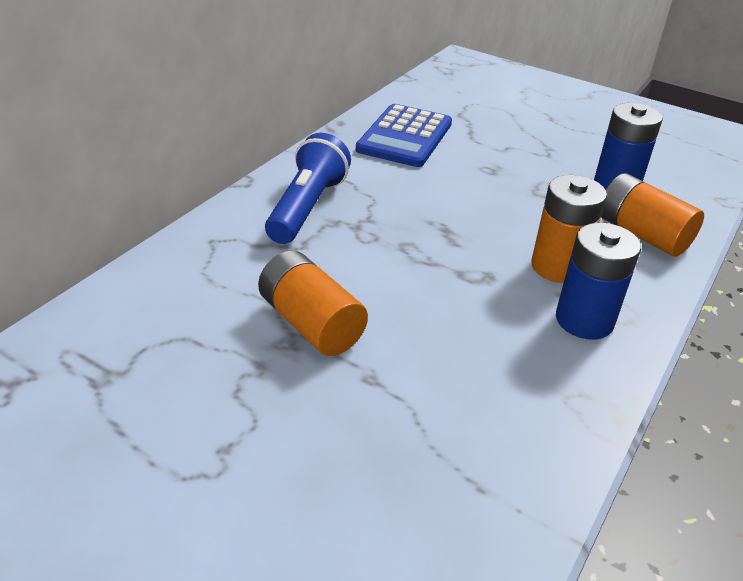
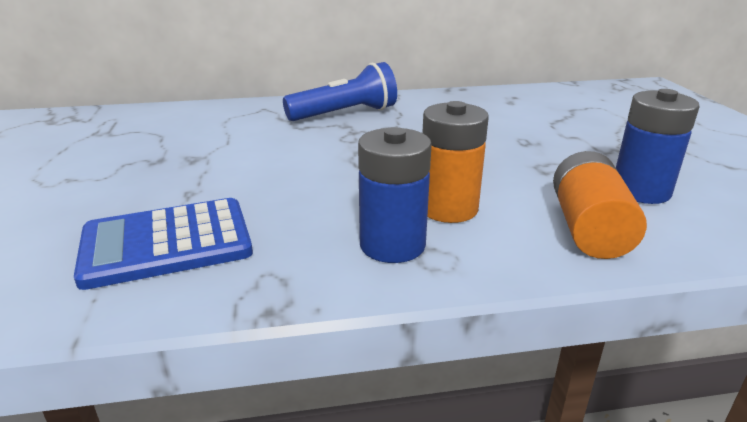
camera: 50 degrees right, 10 degrees down
(311, 323) = (222, 157): orange battery -> none
(405, 137) = (494, 106): blue calculator -> blue calculator (167, 243)

